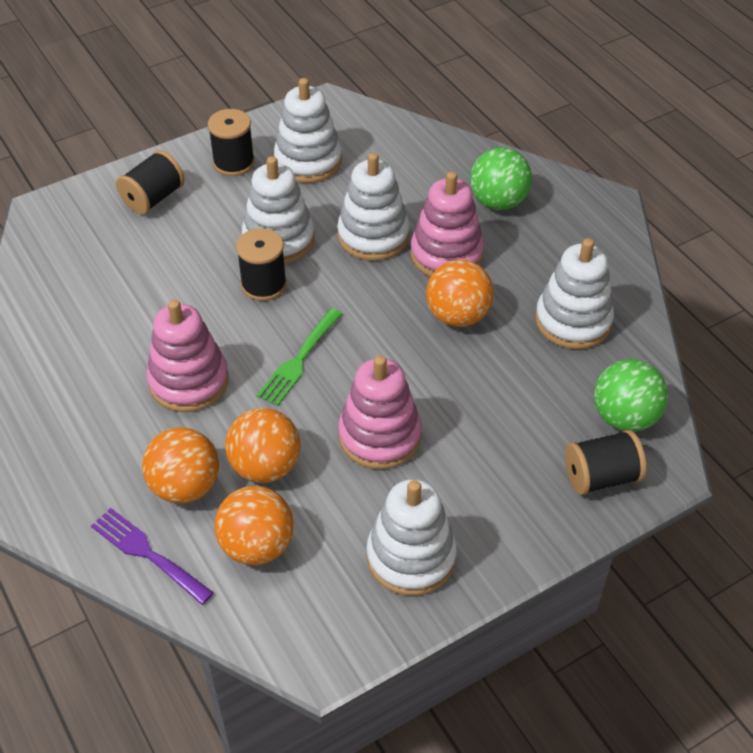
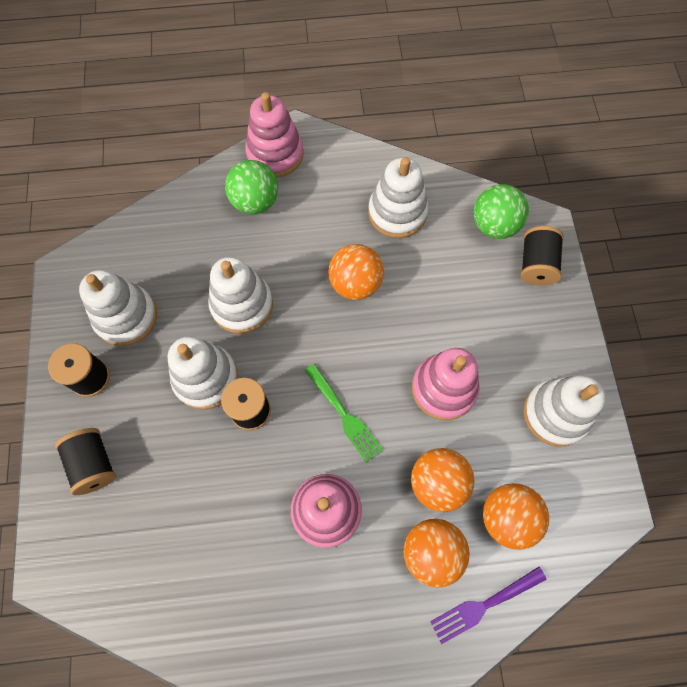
camera: 65 degrees left, 20 degrees up
(446, 255) = (290, 262): pink stacking toy -> pink stacking toy (275, 154)

